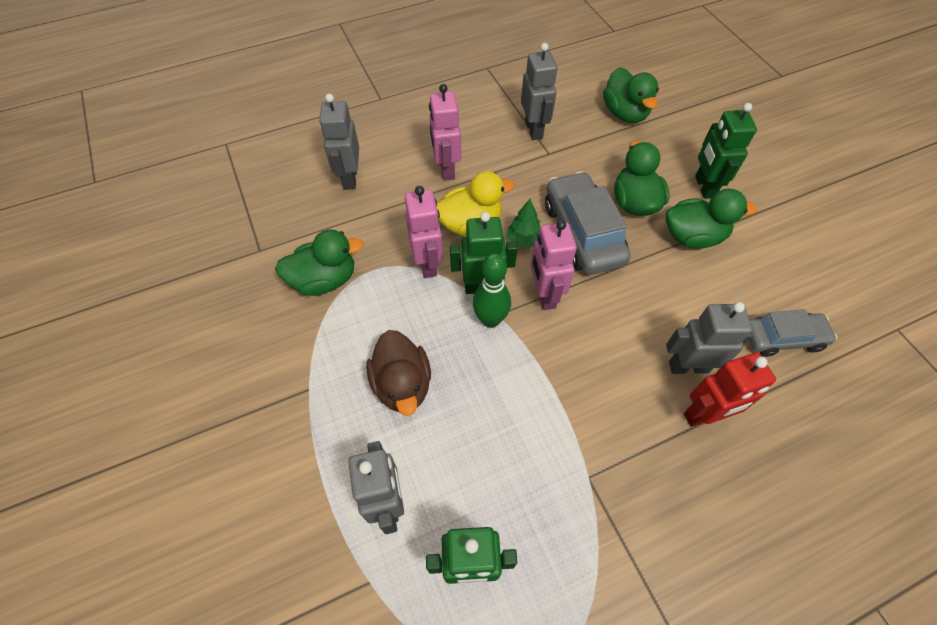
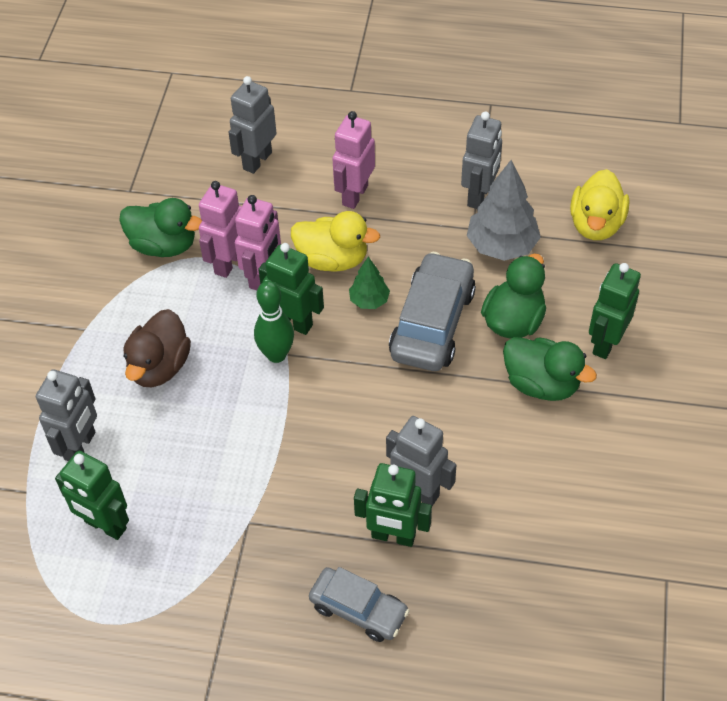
camera: 35 degrees right, 5 degrees down
(544, 295) = (344, 359): pink robot -> pink robot (228, 263)
(579, 156) = (501, 246): none -> grey tree
(625, 113) = (596, 224): green duck -> yellow duck
(704, 415) = (393, 536): red robot -> green robot
(783, 338) = (535, 520): grey car -> grey car (358, 609)

